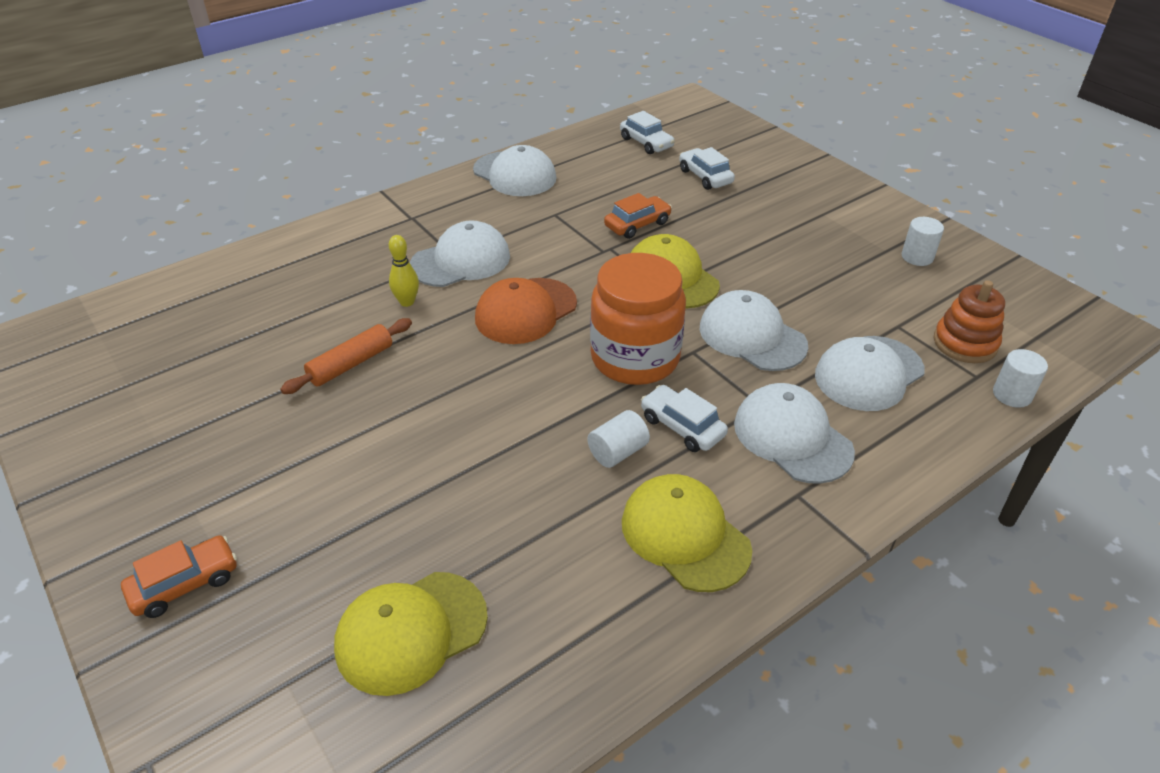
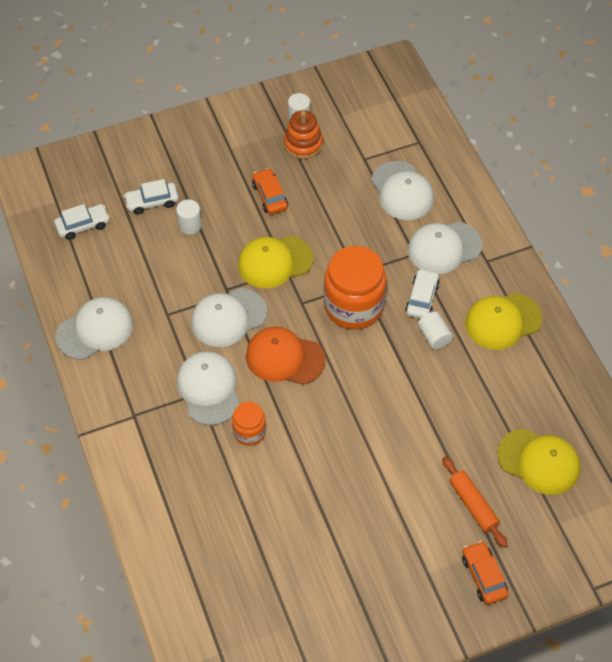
camera: 75 degrees left, 15 degrees up
(351, 364) = (310, 474): orange rolling pin -> orange rolling pin (472, 505)
(407, 302) = (249, 432): yellow bowling pin -> orange jar
(411, 632) = (539, 461): yellow cap -> yellow cap turned 45 degrees counterclockwise
(525, 311) = (284, 358): orange cap -> orange cap turned 135 degrees clockwise
(637, 224) = (202, 264): orange car -> orange car (270, 196)
(682, 427) = (422, 298): white car -> white car turned 135 degrees clockwise
(752, 336) = (351, 237): white cap -> white cap (228, 317)
(965, 343) = (389, 134): orange stacking toy -> orange stacking toy (303, 144)
(1012, 395) = (438, 133): white cylinder -> white cylinder (190, 225)

